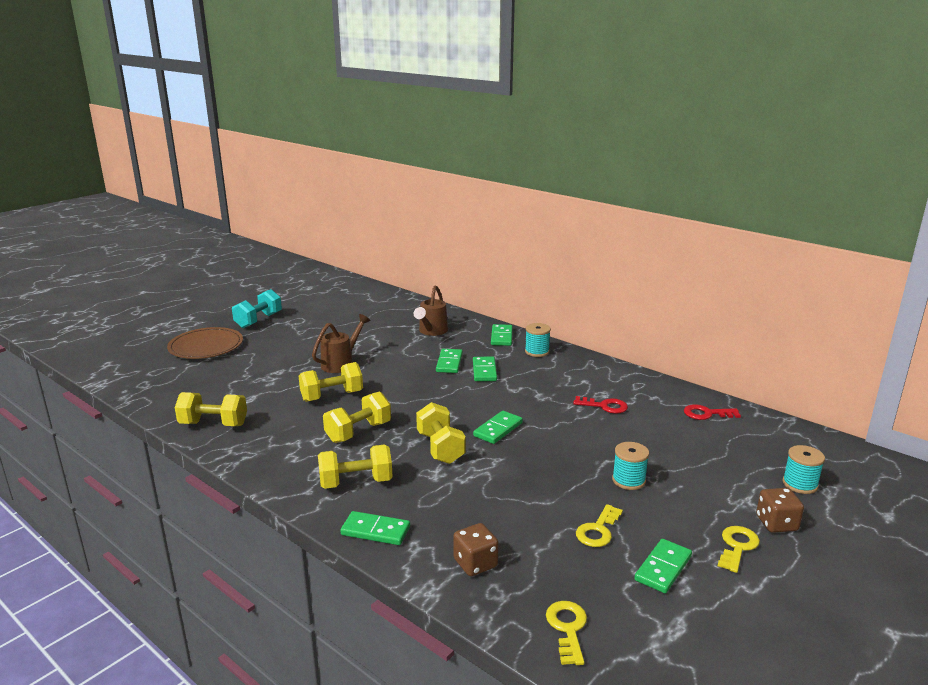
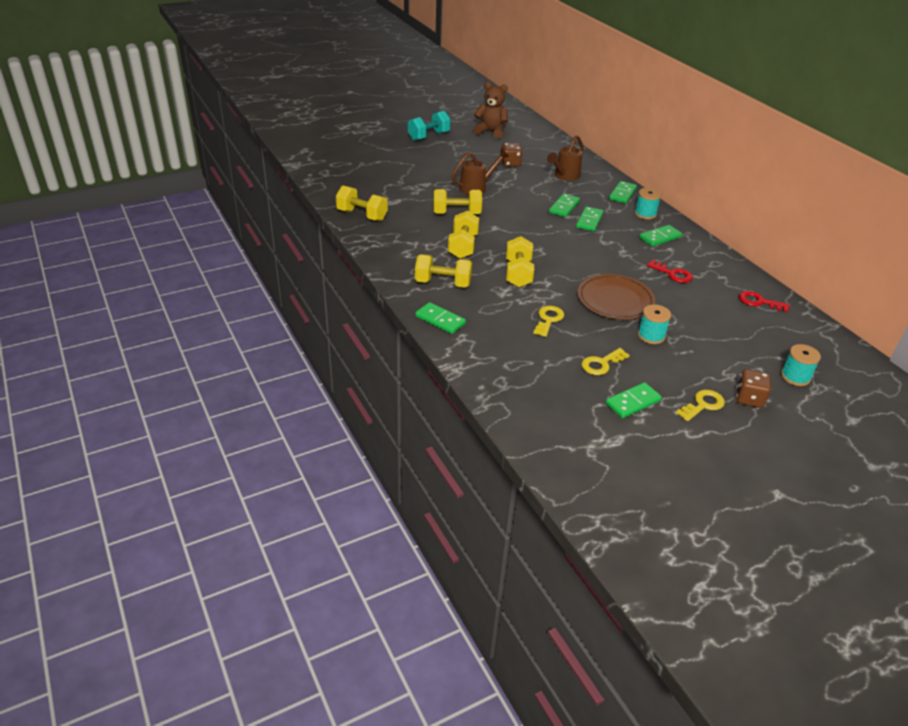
camera: 20 degrees right, 15 degrees up
(206, 346) = (380, 151): brown plate -> brown plate (615, 300)
(327, 303) = (491, 131): none -> brown teddy bear
(358, 432) = (463, 246): yellow dumbbell -> yellow dumbbell turned 60 degrees counterclockwise
(475, 563) = (497, 360): brown dice -> brown dice (510, 163)
(498, 429) = (571, 271): green domino -> green domino (660, 237)
(567, 628) = (536, 418): yellow key -> yellow key (548, 319)

